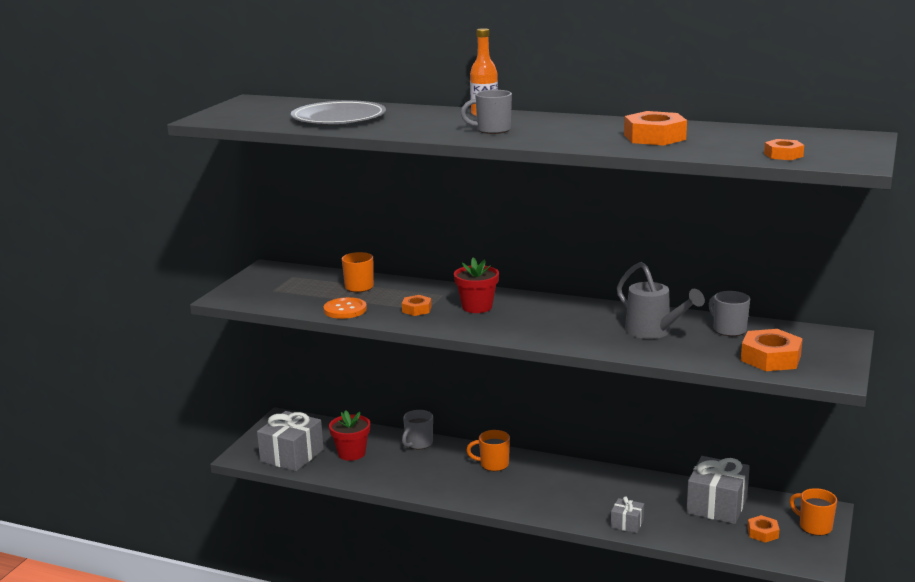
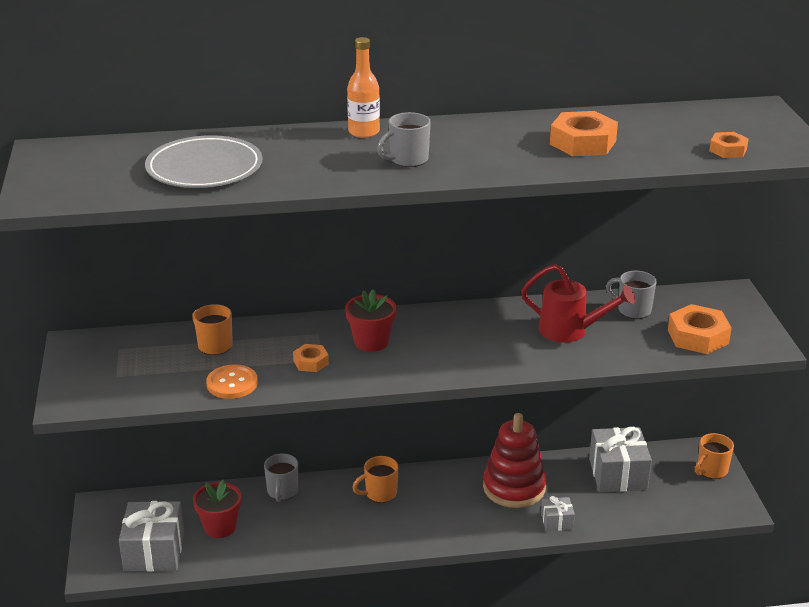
camera: 30 degrees left, 10 degrees up
(611, 490) = (514, 488): none -> red stacking toy
(653, 332) = (570, 331): grey watering can -> red watering can
(762, 533) = (676, 491): orange nut -> none
(814, 526) = (711, 470): orange mug -> orange mug turned 60 degrees counterclockwise

